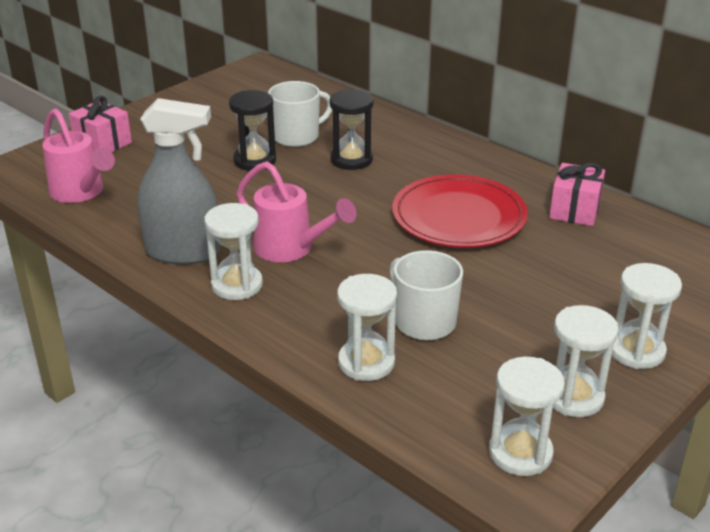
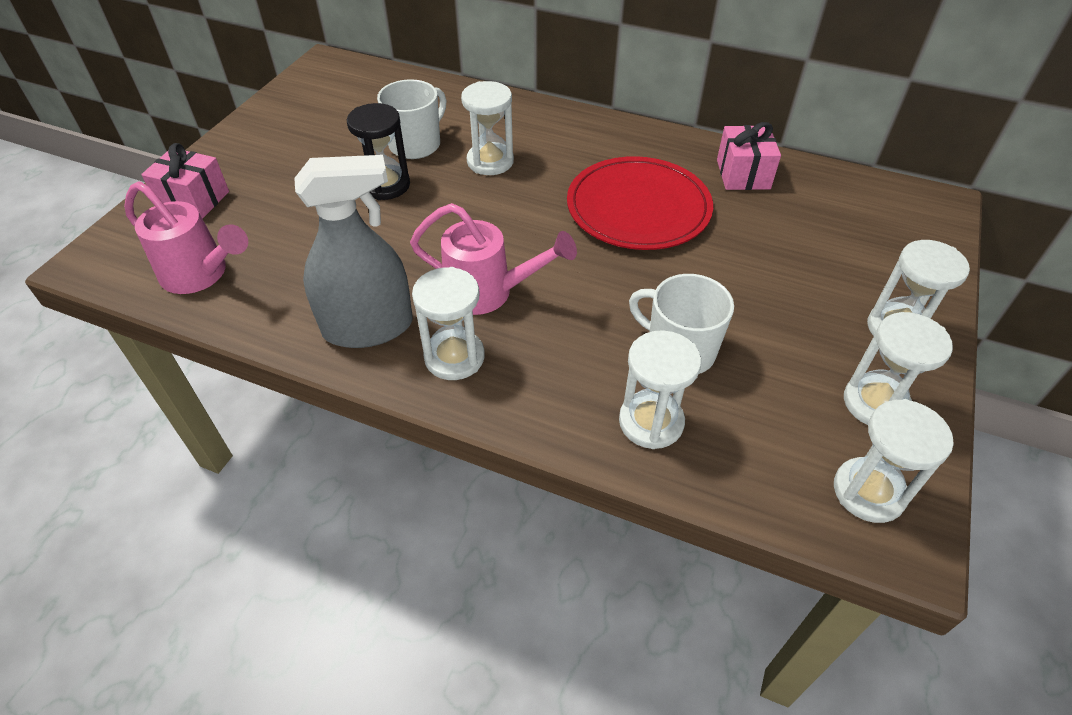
camera: 20 degrees left, 15 degrees up
(351, 159) = (490, 161): black hourglass -> white hourglass

